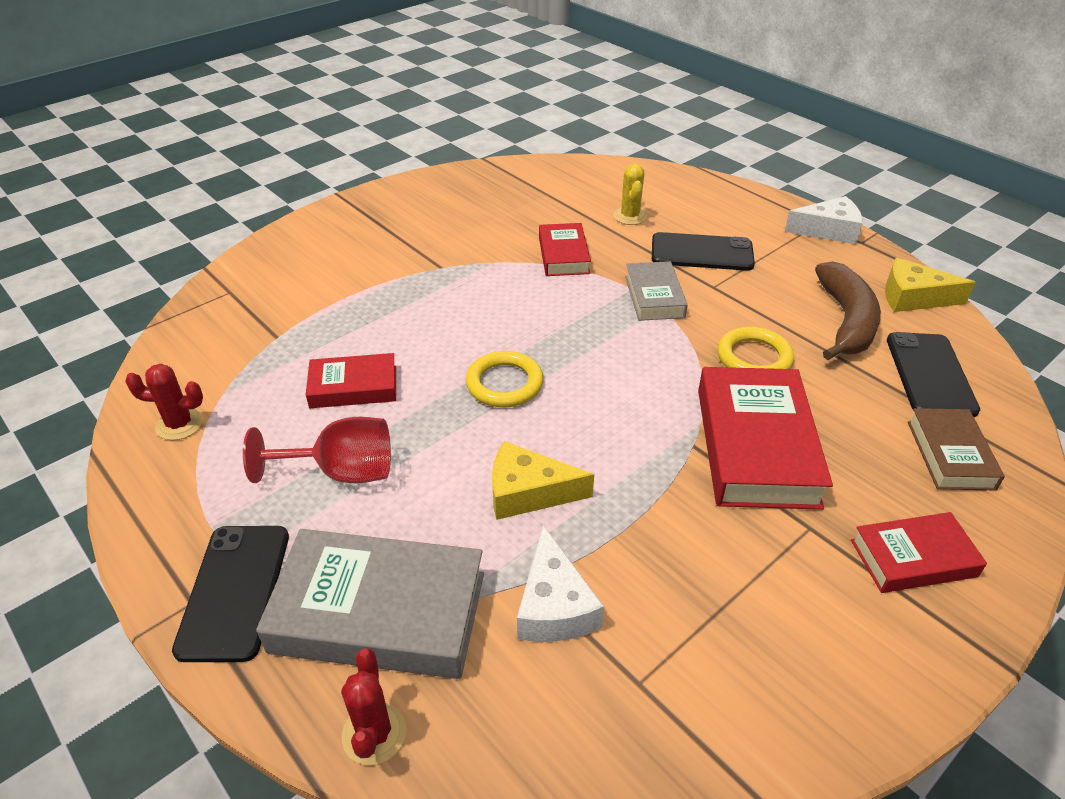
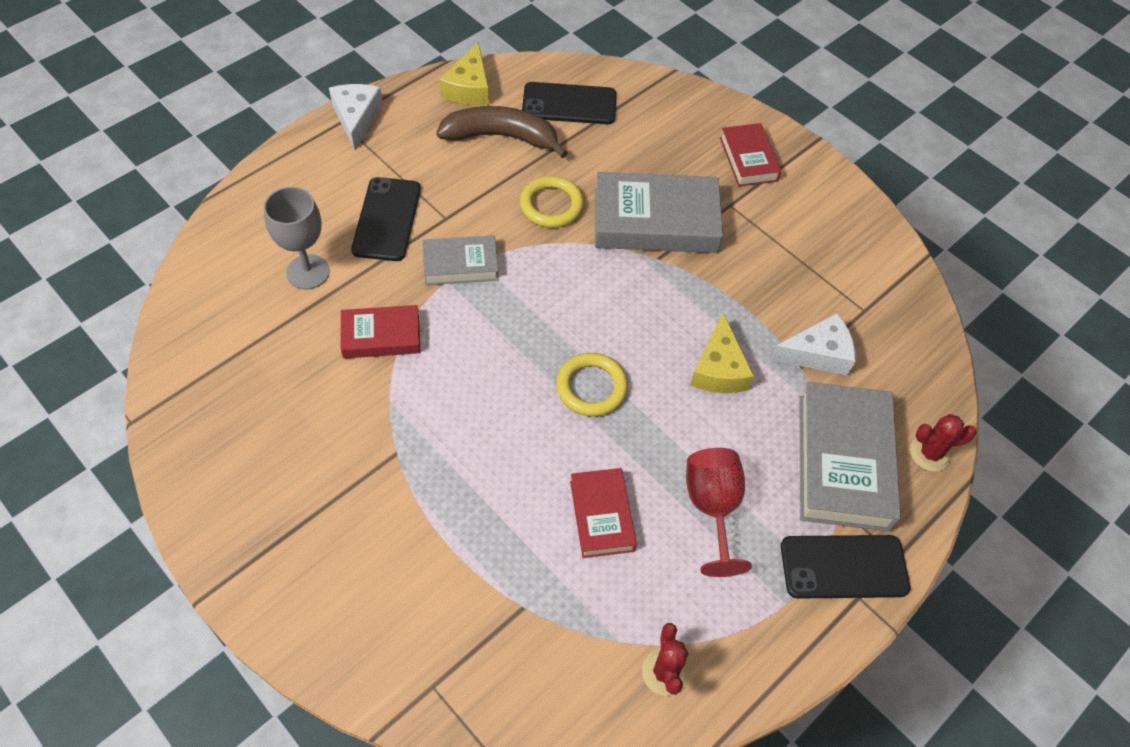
camera: 95 degrees left, 15 degrees up
(630, 216) = (308, 272): yellow cactus -> grey goblet
(756, 446) = (655, 221): red book -> grey book
(950, 455) = (654, 117): brown book -> none

